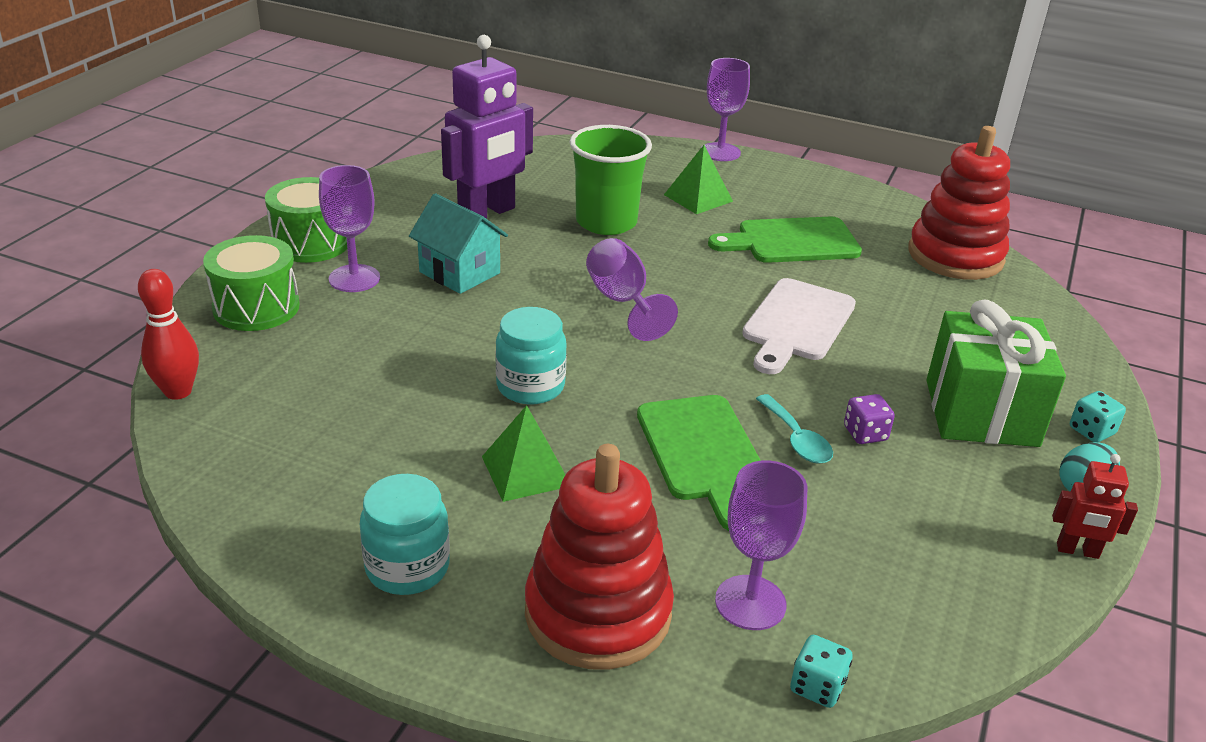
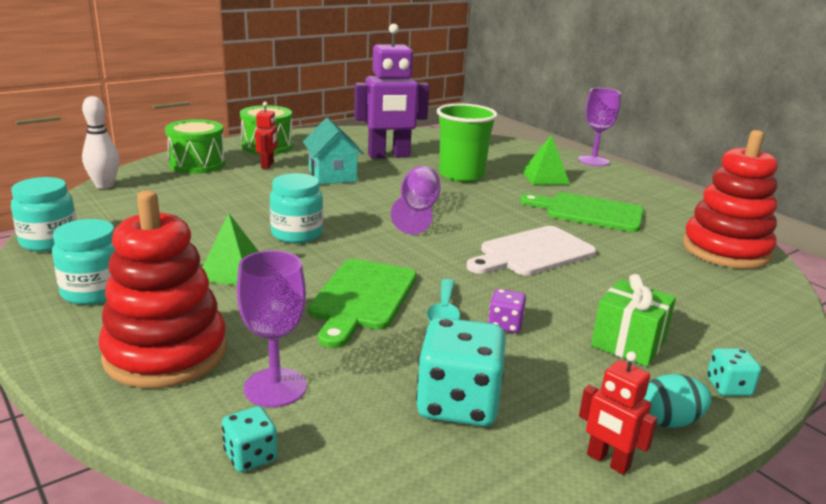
camera: 30 degrees right, 10 degrees down
(178, 391) = (104, 185): red bowling pin -> white bowling pin
(240, 516) = (49, 242): none -> turquoise jar
(354, 278) = (268, 165): purple goblet -> red robot
(918, 546) = (458, 404): none -> turquoise dice
(981, 412) = (628, 343): green gift -> green gift, size x0.63

